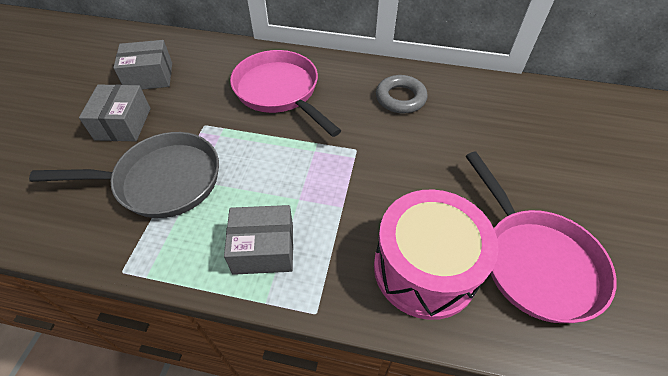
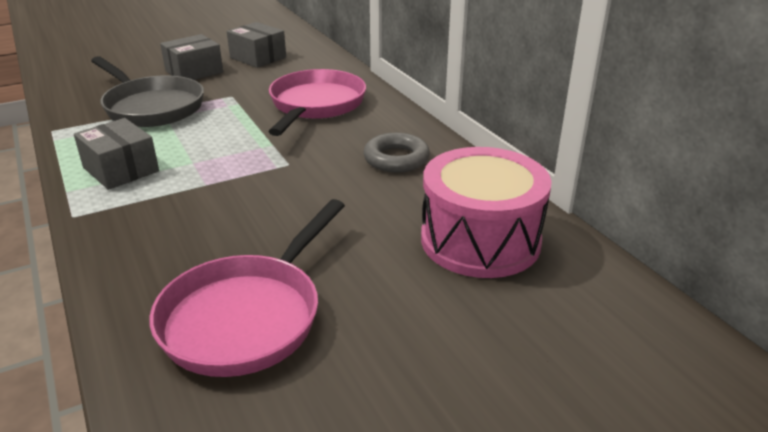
camera: 50 degrees right, 20 degrees down
(425, 268) = (171, 251): pink drum -> pink drum (480, 240)

